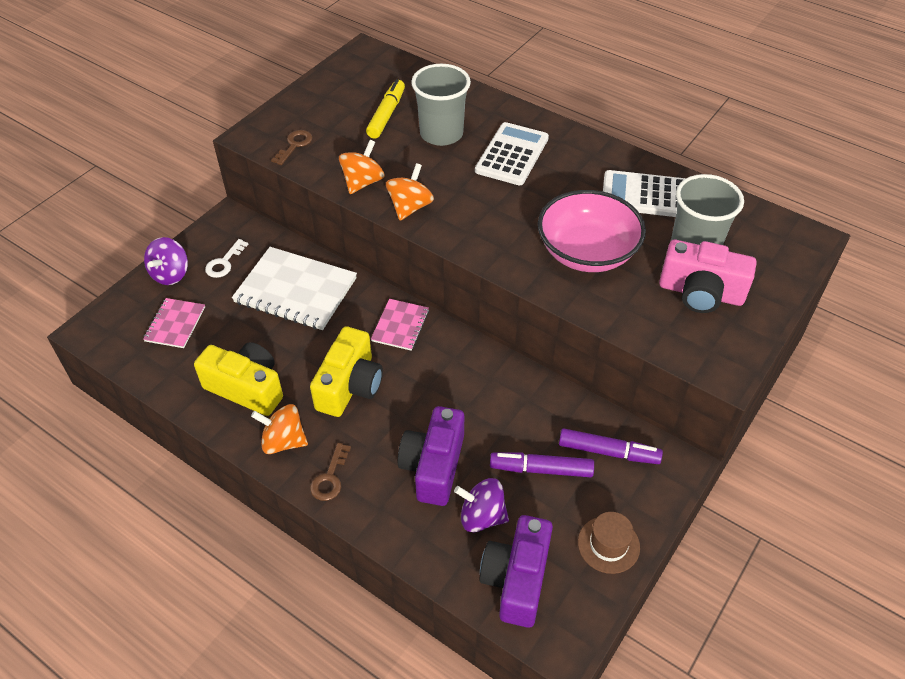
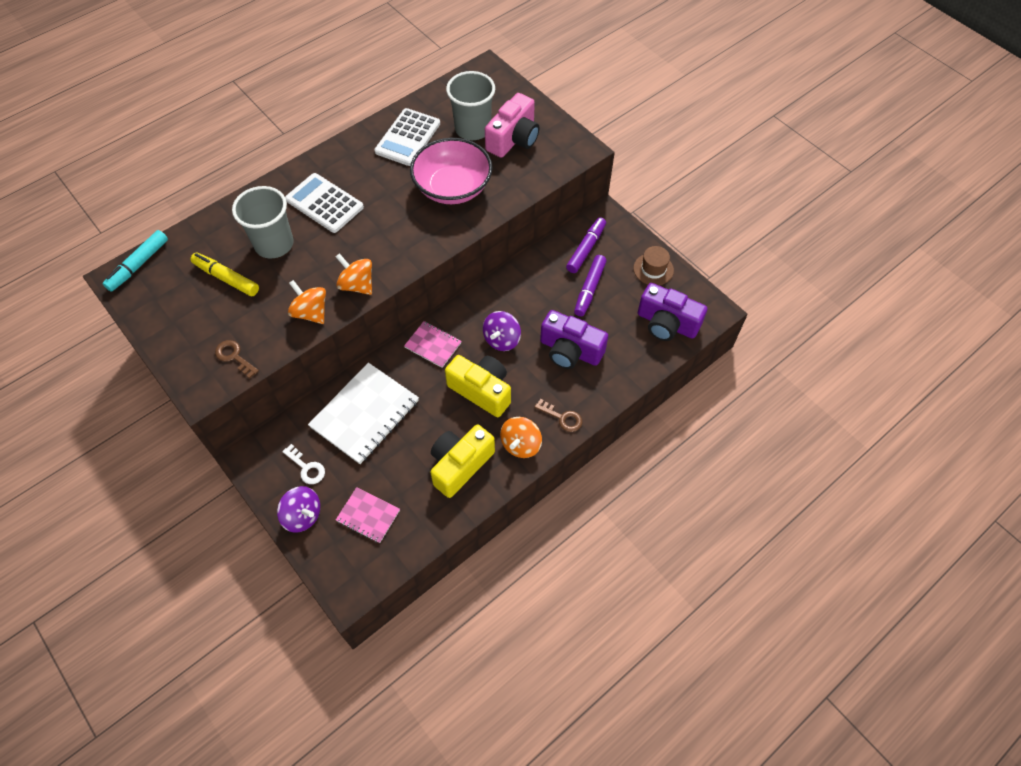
camera: 75 degrees left, 10 degrees up
(383, 58) = (138, 265): none -> turquoise marker
(482, 516) = (617, 331): purple spinning top -> purple spinning top (502, 339)

